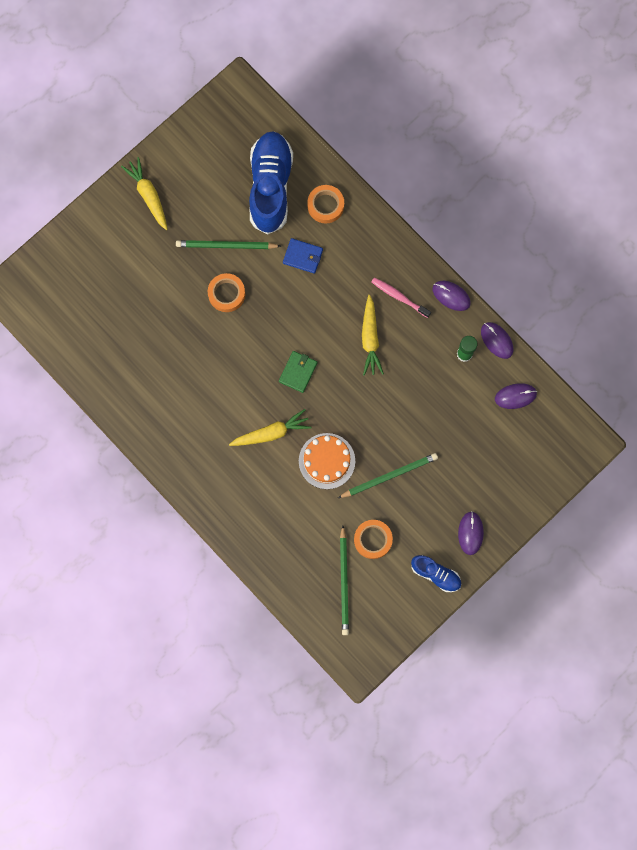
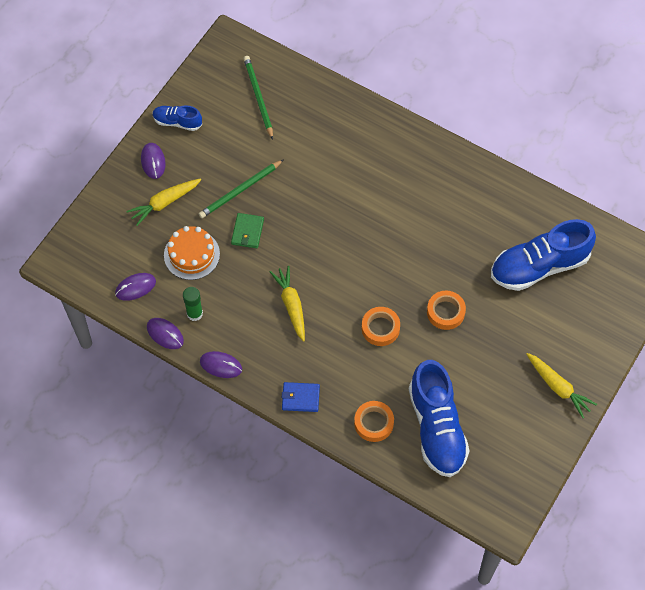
camera: 165 degrees right, 15 degrees down
(122, 317) = (539, 266): none -> blue shoe
(226, 246) = (462, 358): green pencil -> none
(271, 433) = (361, 200): yellow carrot -> yellow carrot (164, 203)
(298, 372) = (353, 258): green wallet -> green wallet (247, 232)
(303, 256) = (381, 366): blue wallet -> blue wallet (300, 398)
(327, 461) = (302, 189): orange cake -> orange cake (191, 254)
(373, 540) = (241, 136): orange tape -> orange tape (380, 328)
(399, 297) = (273, 351): pink toothbrush -> none

